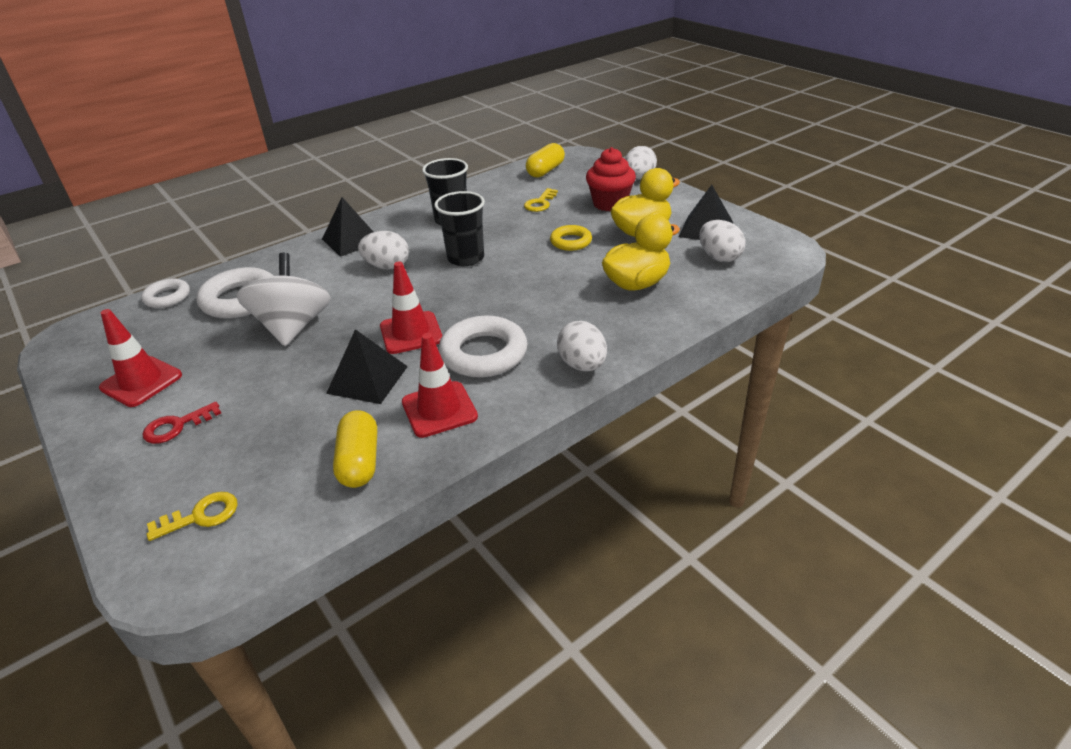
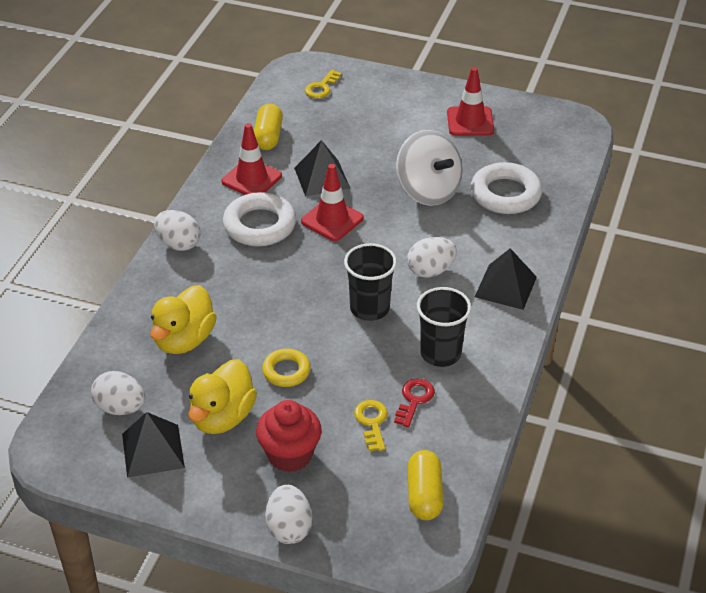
camera: 145 degrees right, 5 degrees up
(167, 297) = (566, 174): white ring -> none
(177, 426) = (403, 112): red key -> red key (414, 400)
(360, 461) = (268, 137): yellow capsule -> yellow capsule turned 45 degrees clockwise

